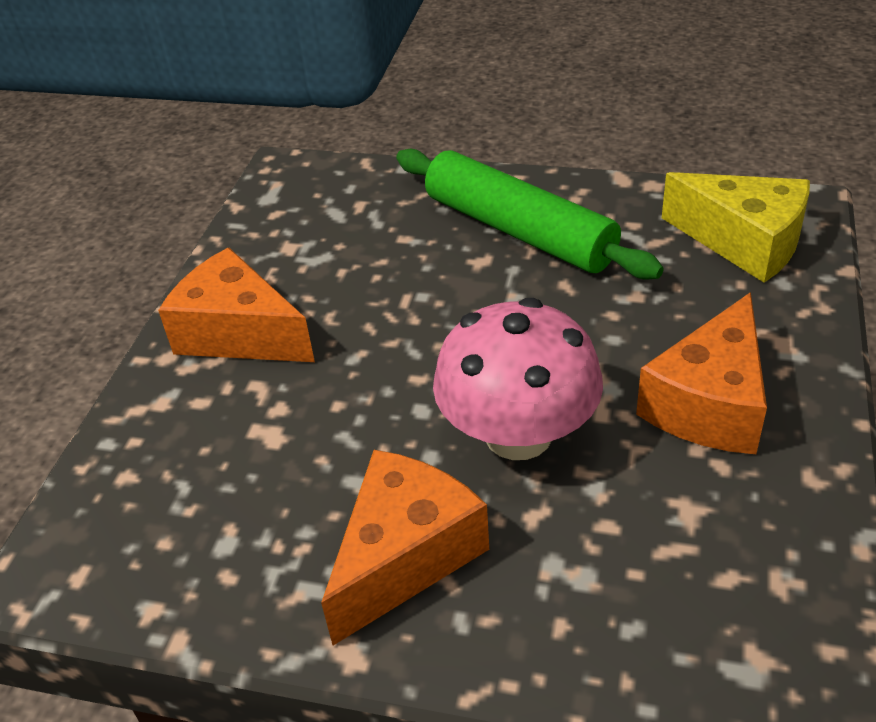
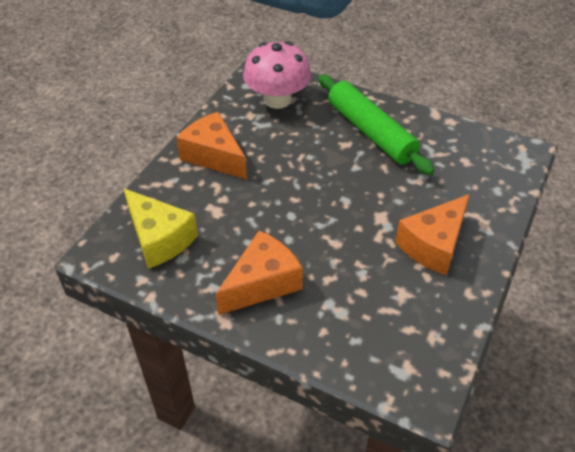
camera: 10 degrees right, 5 degrees up
(518, 434) = (334, 238): pink mushroom -> pink mushroom (277, 99)
(744, 242) = (486, 164): yellow cheese -> yellow cheese (159, 238)

